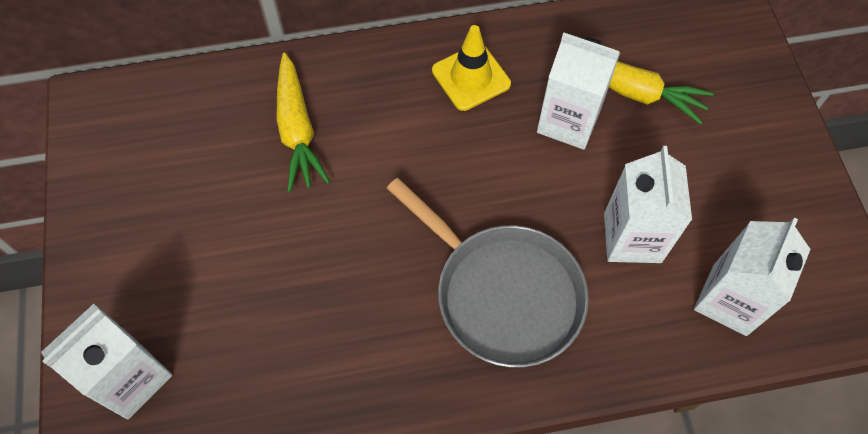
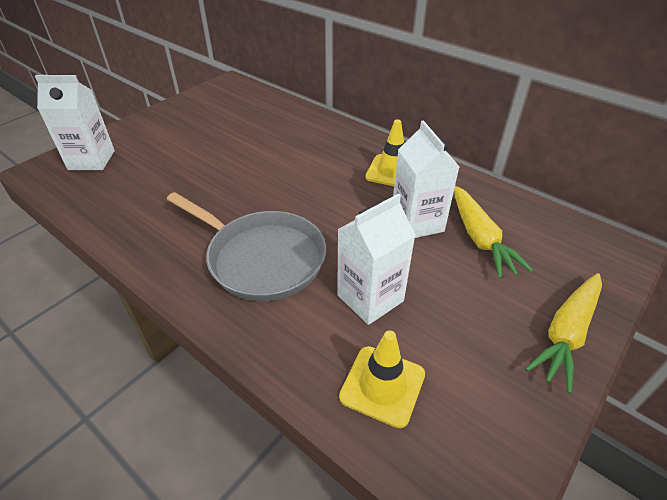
camera: 50 degrees right, 20 degrees down
(297, 130) = (283, 136): yellow carrot -> yellow carrot (566, 334)
(503, 293) = (261, 258): grey pan -> grey pan turned 60 degrees counterclockwise
(729, 300) = (382, 385): white carton -> yellow traffic cone

